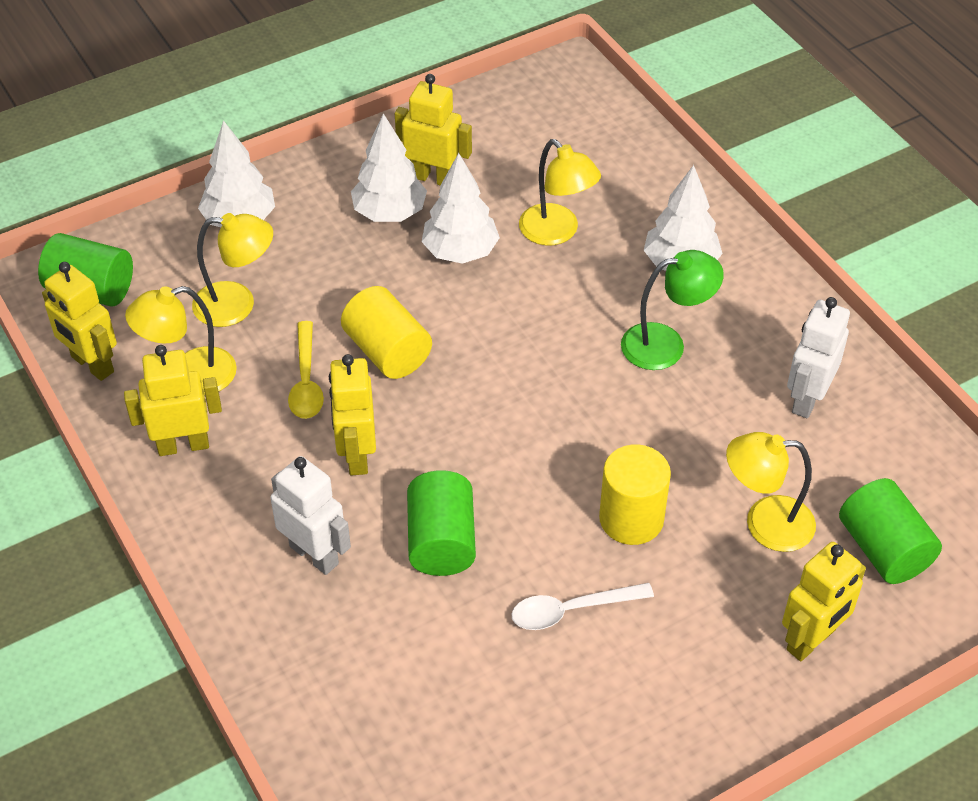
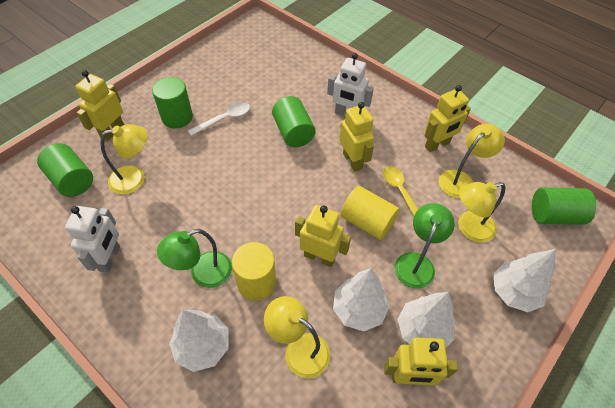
camera: 160 degrees right, 5 degrees up
(92, 365) = (513, 172): yellow robot -> yellow robot (319, 257)
(347, 283) = (416, 262): none -> green lamp
(631, 519) = (205, 164): yellow cylinder -> yellow cylinder (256, 282)
(671, 641) = (177, 117): none -> green cylinder

